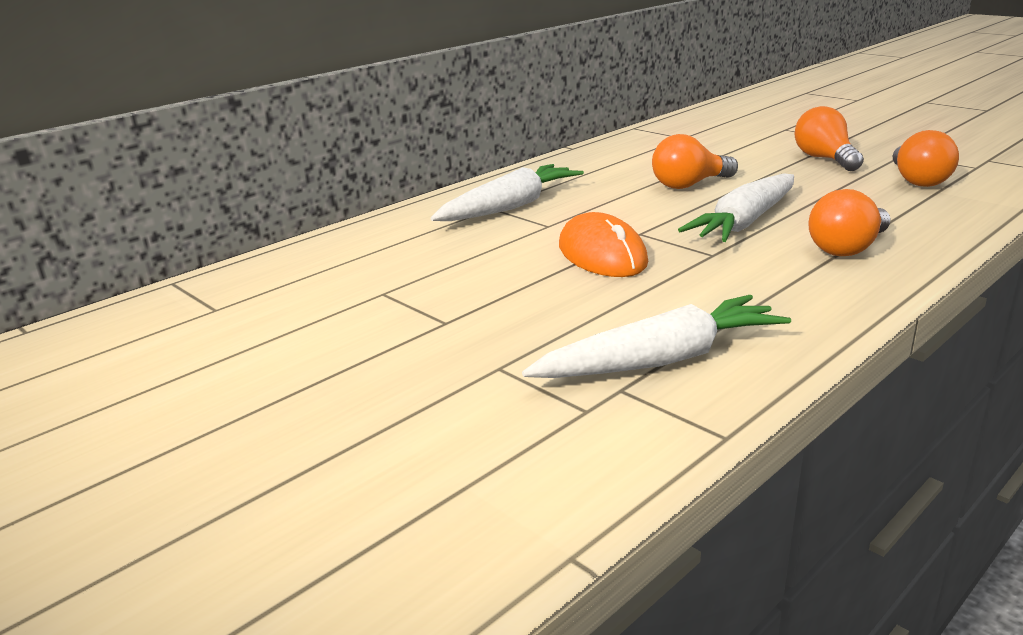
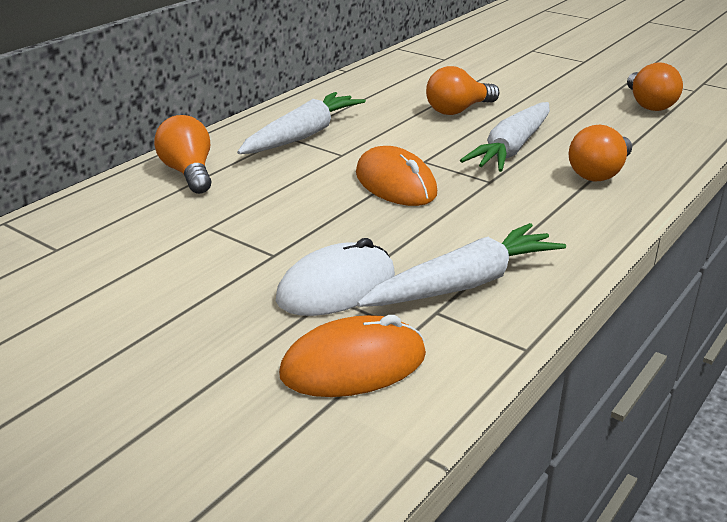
camera: 10 degrees left, 5 degrees up
(507, 443) = (353, 365): none -> orange mouse
(508, 358) = (336, 287): none -> white mouse
(825, 159) = (570, 82): orange light bulb -> orange light bulb (188, 173)

